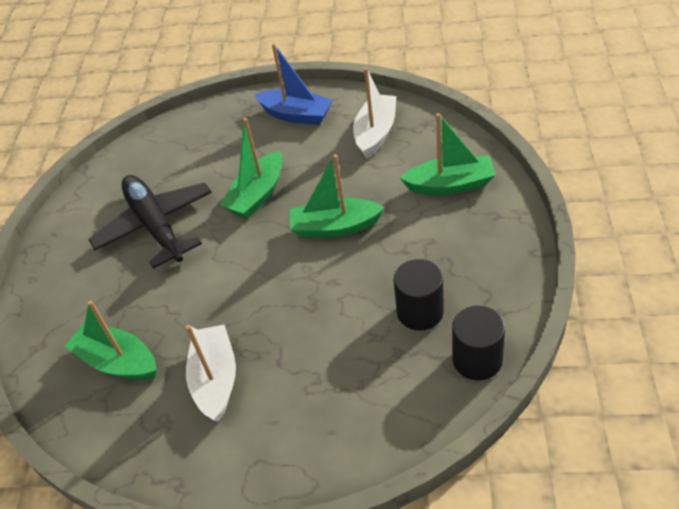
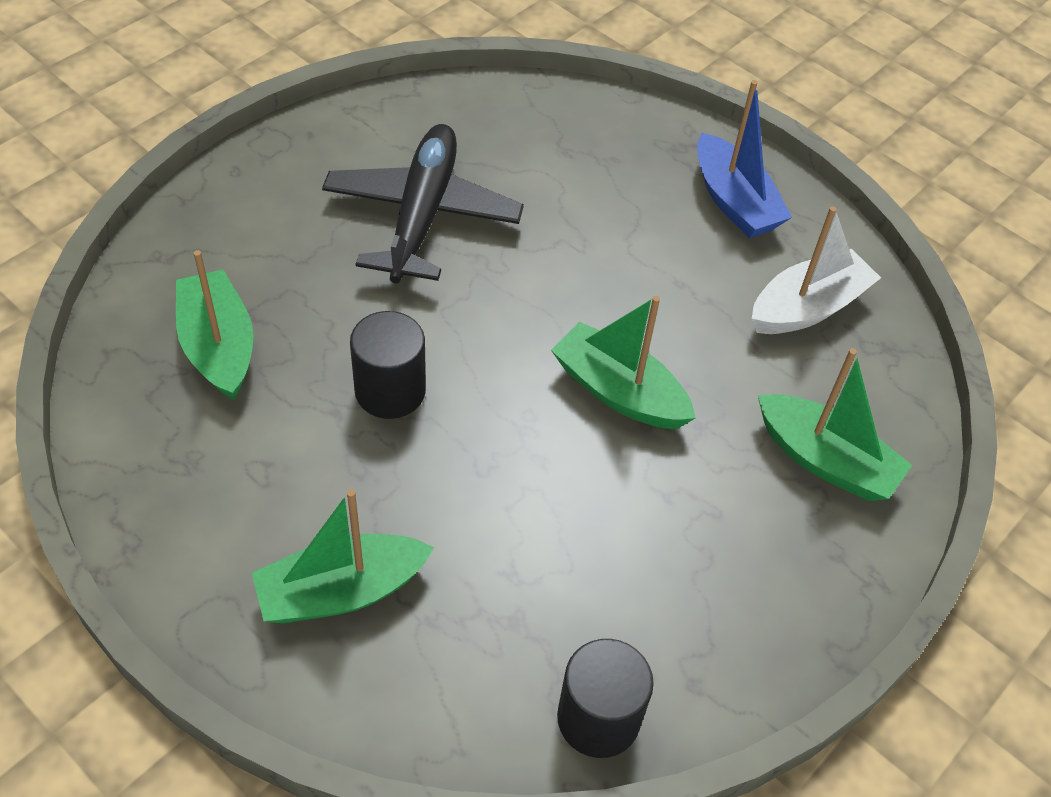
camera: 30 degrees right, 5 degrees up
(216, 379) = (290, 461): white boat -> none
(257, 195) = (574, 271): green boat -> green boat (341, 591)
(420, 312) = (599, 592): black cylinder -> black cylinder (390, 391)

